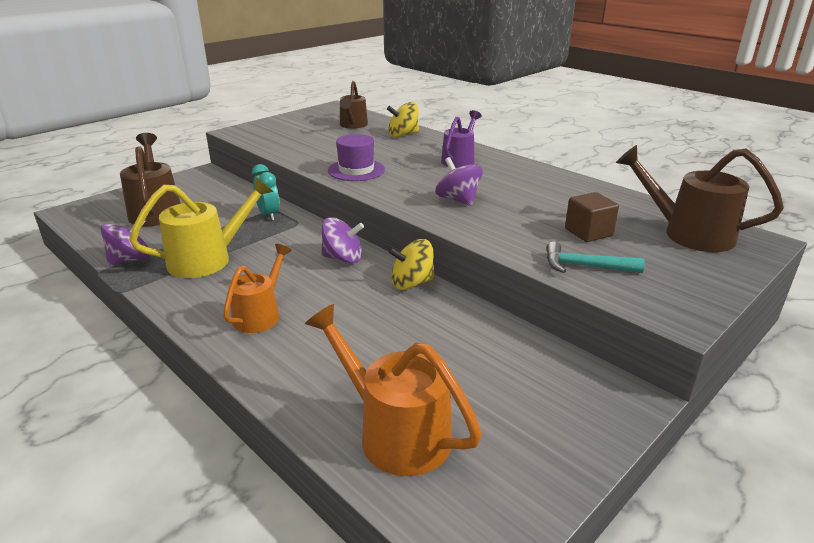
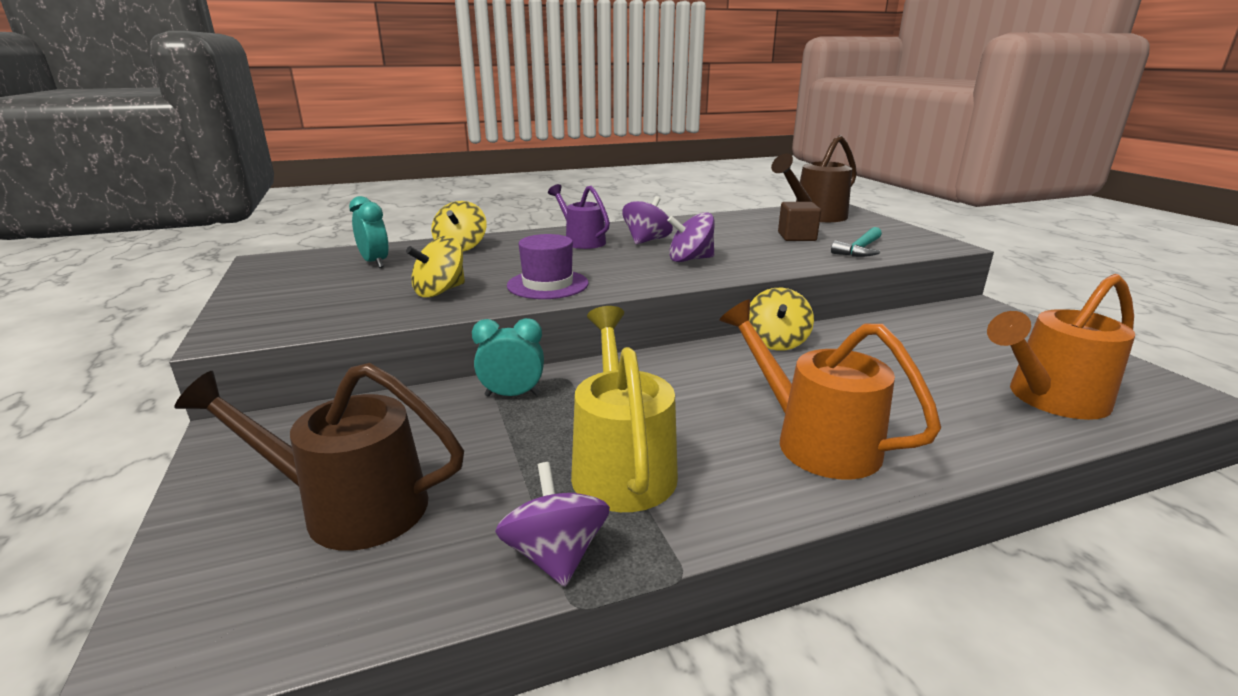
camera: 65 degrees left, 5 degrees down
(260, 314) = (813, 440): orange watering can -> orange watering can, size x1.51
(320, 150) = (440, 291): none -> yellow spinning top
(343, 258) = (694, 366): purple spinning top -> purple spinning top (646, 241)
(353, 125) = (375, 263): brown watering can -> turquoise clock

